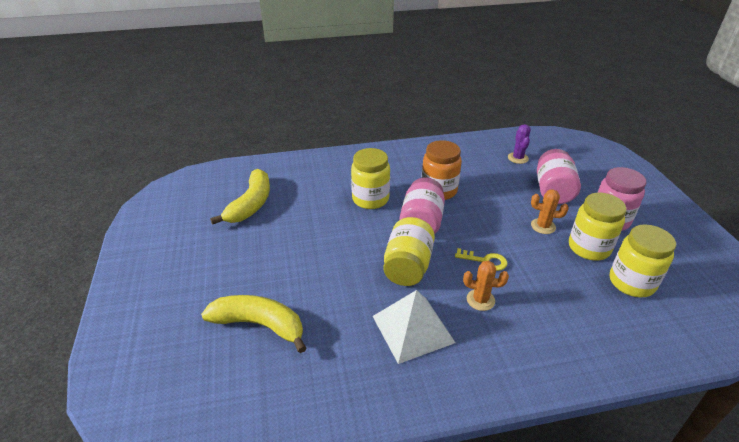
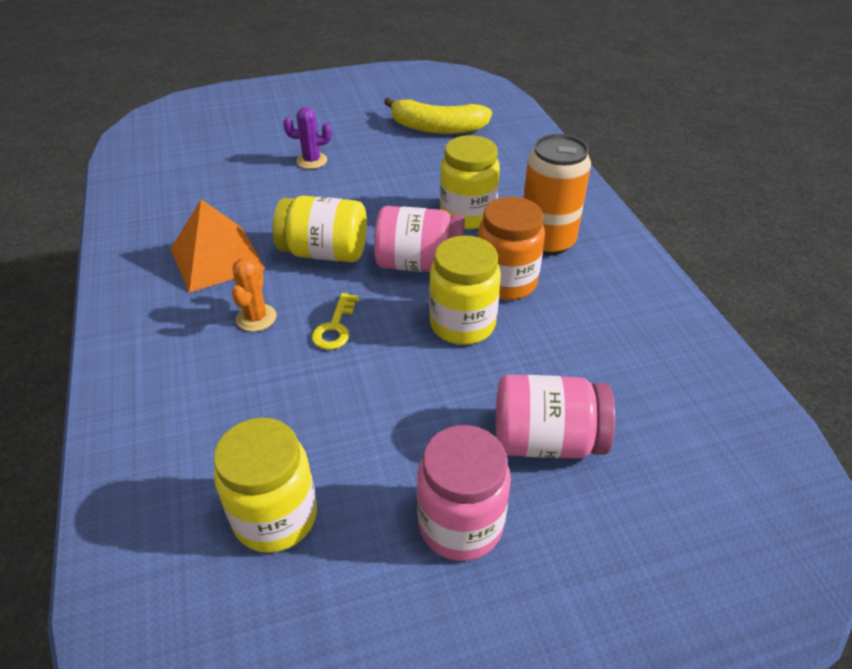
camera: 85 degrees right, 5 degrees up
(259, 325) = (242, 159): yellow banana -> none
(400, 172) = (547, 241): none -> orange can
(413, 329) = (217, 258): white pyramid -> orange pyramid
(518, 158) = (655, 396): purple cactus -> purple cactus (312, 161)
(543, 226) = (427, 408): orange cactus -> none
(589, 248) = (370, 468): yellow jar -> yellow jar (462, 324)

